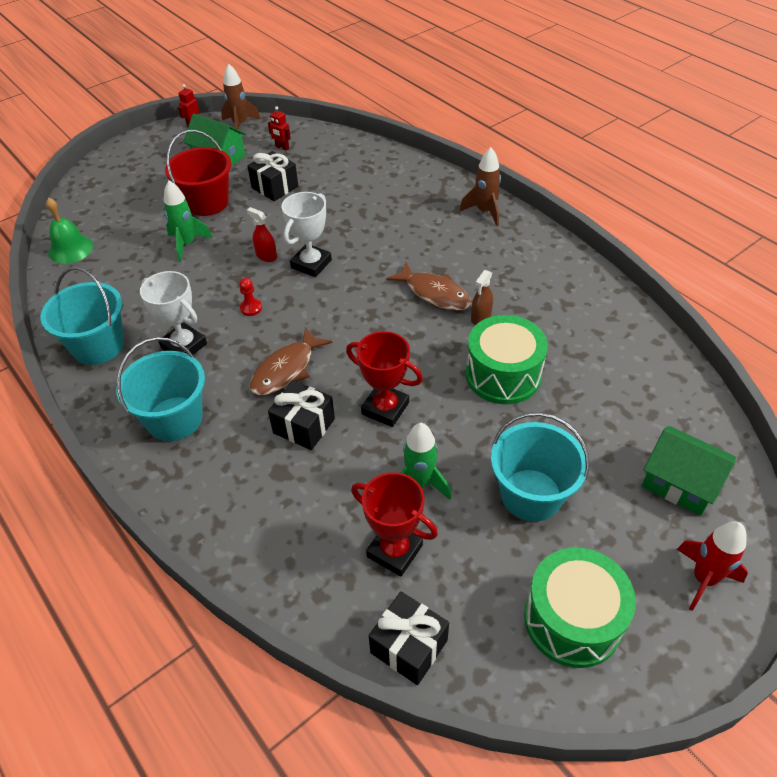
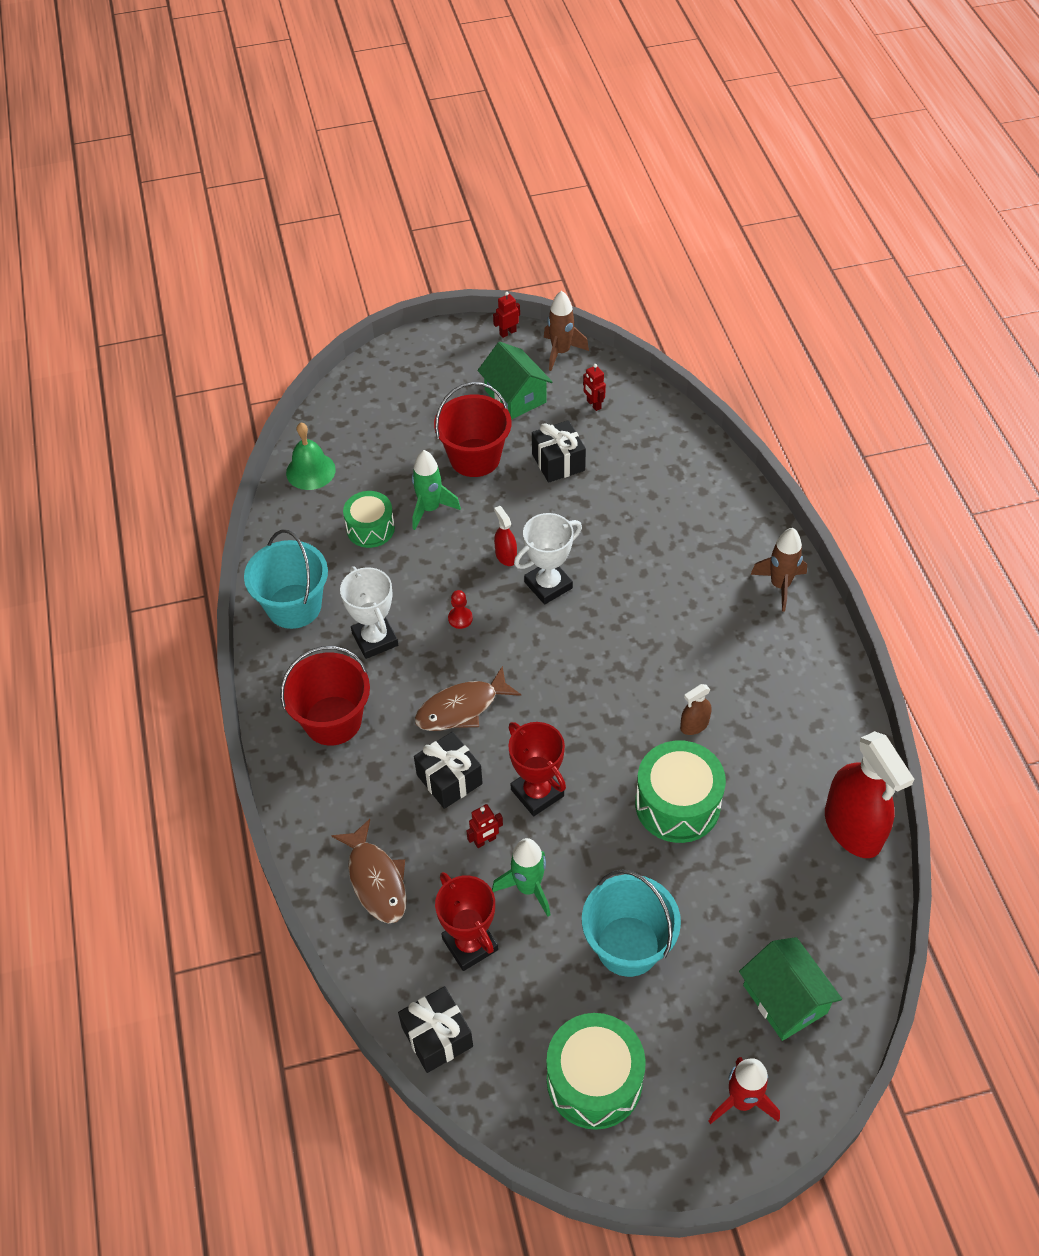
camera: 25 degrees right, 5 degrees up
(142, 272) = (370, 528): none -> green drum
(174, 419) = (333, 720): turquoise bucket -> red bucket
(361, 461) = (485, 840): none -> red robot
(434, 293) = (660, 675): brown fish -> brown fish (376, 880)
(642, 343) = (852, 828): none -> red spray bottle

